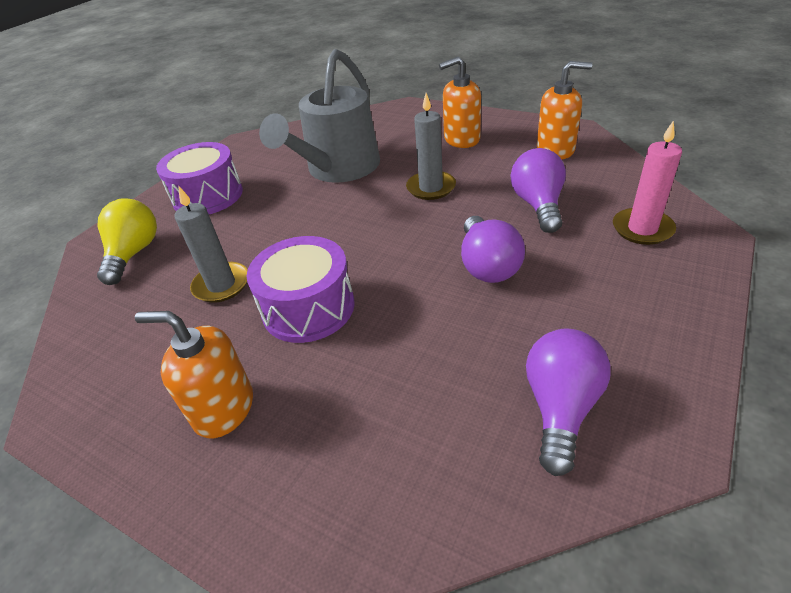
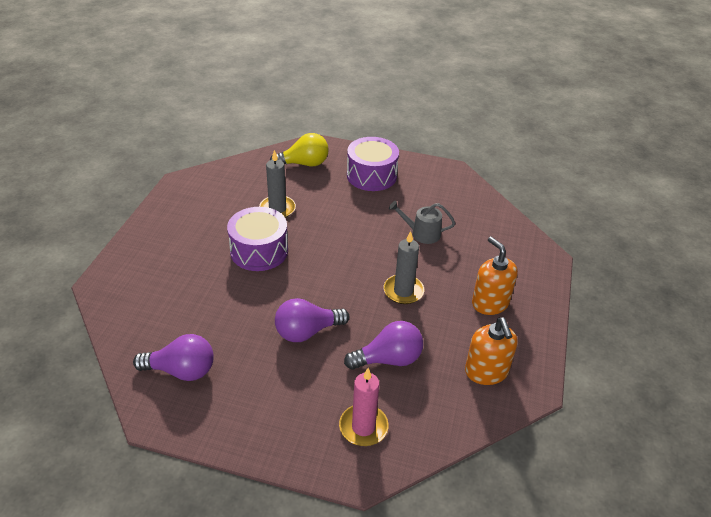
camera: 70 degrees right, 0 degrees up
(223, 408) = (184, 236): orange soap dispenser -> none
(338, 169) = (422, 233): grey watering can -> grey watering can, size x0.47

